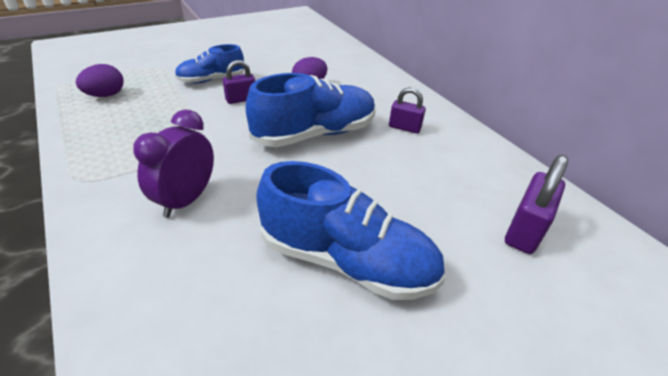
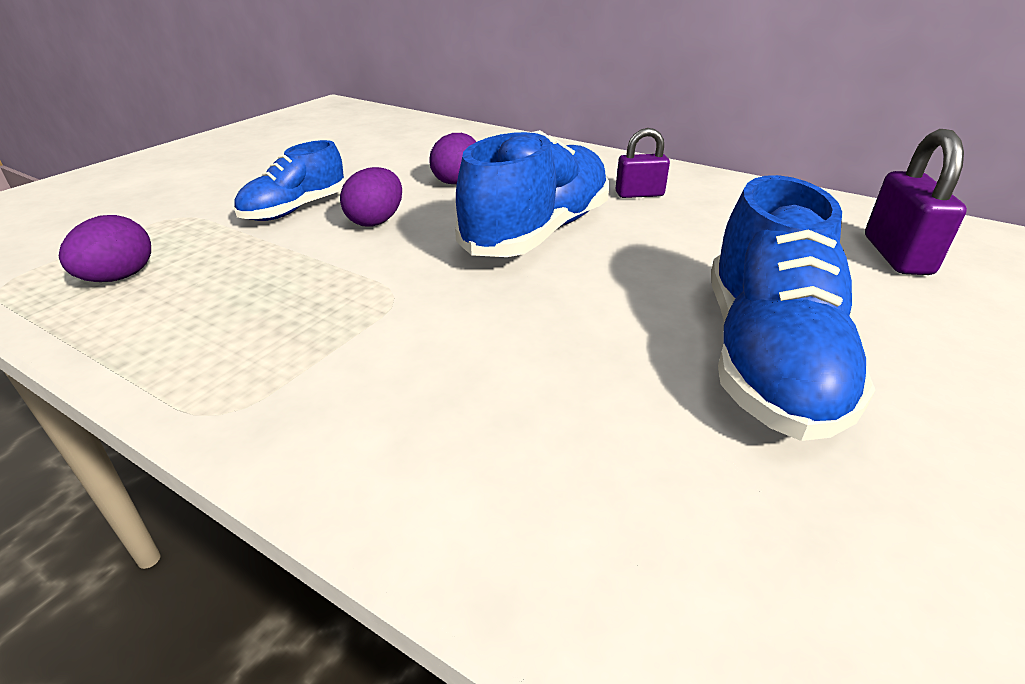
camera: 25 degrees left, 5 degrees down
(186, 200) = (454, 371): purple clock -> none
(241, 99) = (376, 221): purple padlock -> purple egg
(346, 261) = (766, 358): blue shoe -> blue shoe turned 105 degrees clockwise

